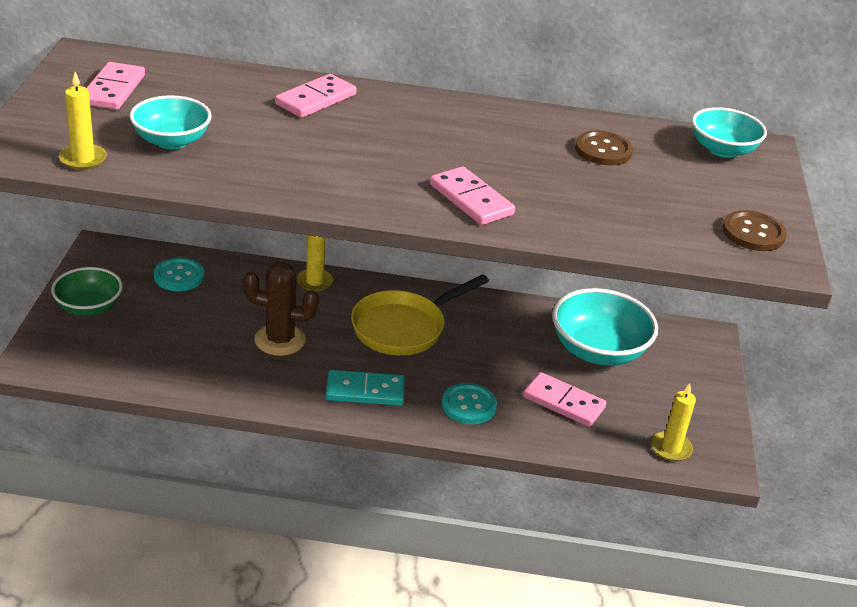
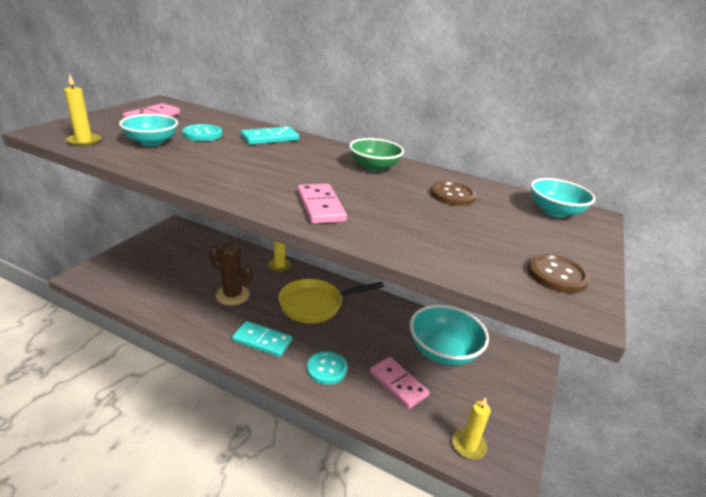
camera: 20 degrees right, 5 degrees down
(89, 307) = (140, 253): green bowl -> green bowl (374, 167)
(179, 276) = (204, 247): turquoise button -> turquoise button (202, 134)
(315, 99) = (269, 138): pink domino -> turquoise domino

